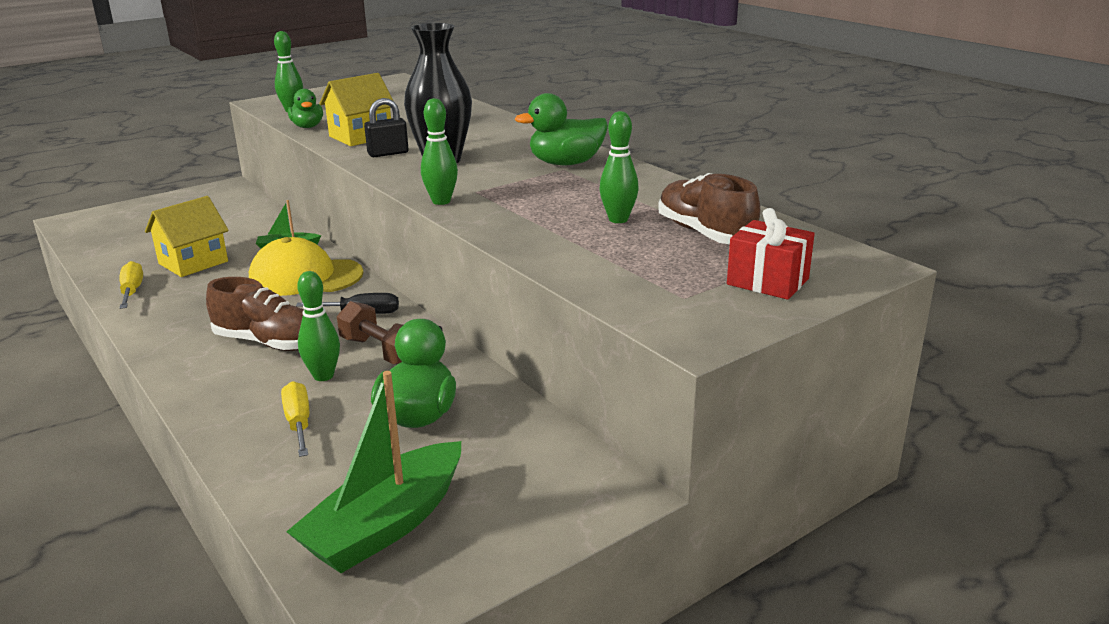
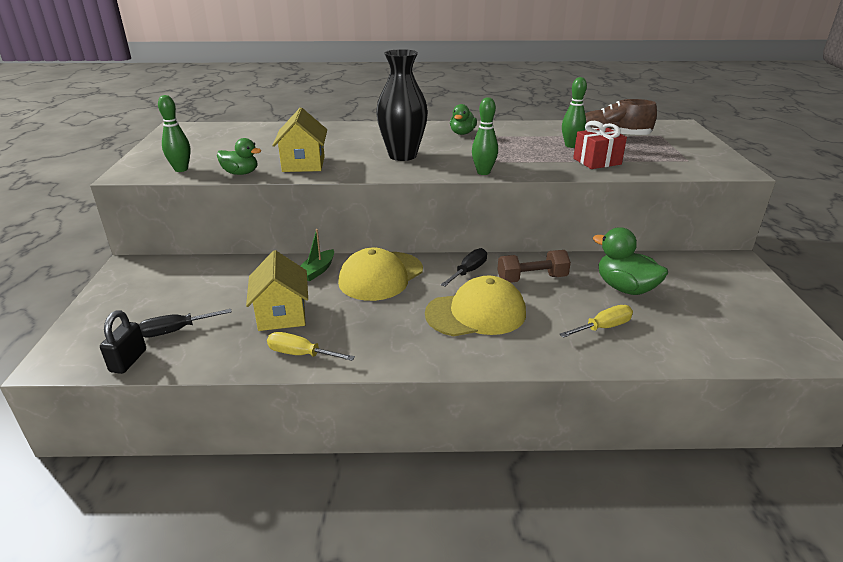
camera: 55 degrees left, 5 degrees up
(138, 237) = (176, 330): none -> black screwdriver
(269, 343) = (476, 313): brown shoe -> yellow cap
(299, 423) = (603, 327): yellow screwdriver -> yellow screwdriver turned 135 degrees clockwise
(323, 376) = (547, 305): green bowling pin -> none
(386, 525) = (738, 327): green boat -> none
(388, 153) = (360, 165): black padlock -> black padlock (128, 361)
(566, 163) = (462, 133): green duck -> green duck, size x0.64
(767, 281) = (683, 143): red gift -> red gift (597, 161)

